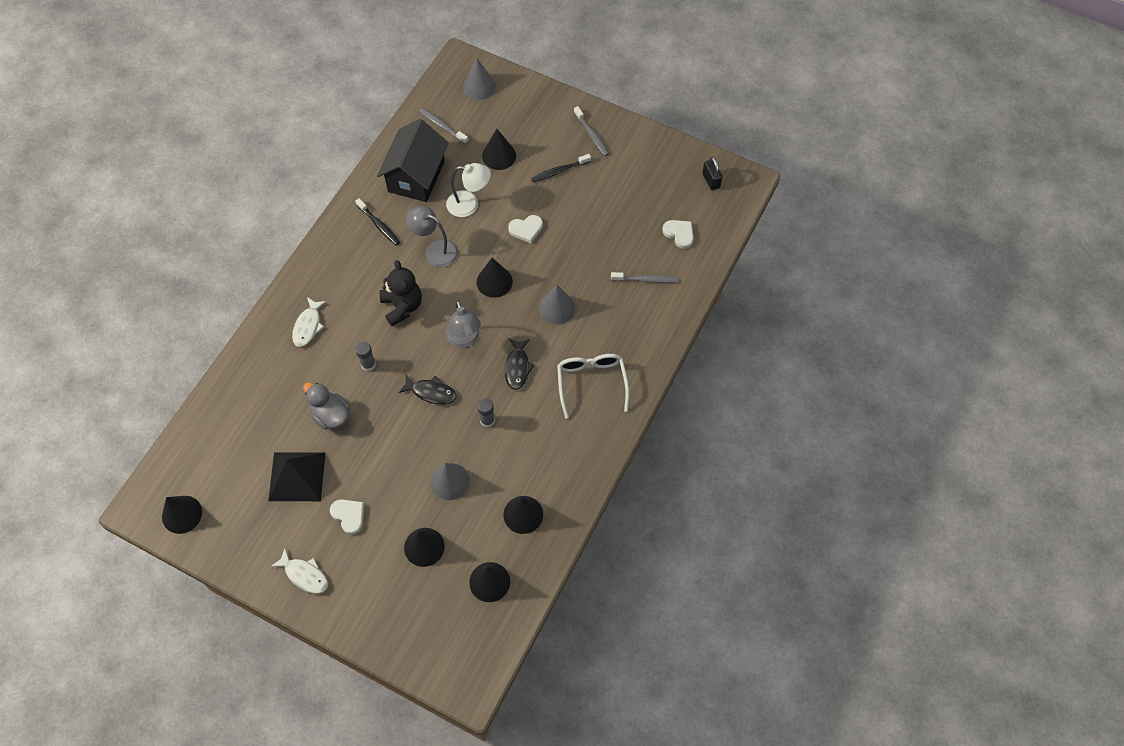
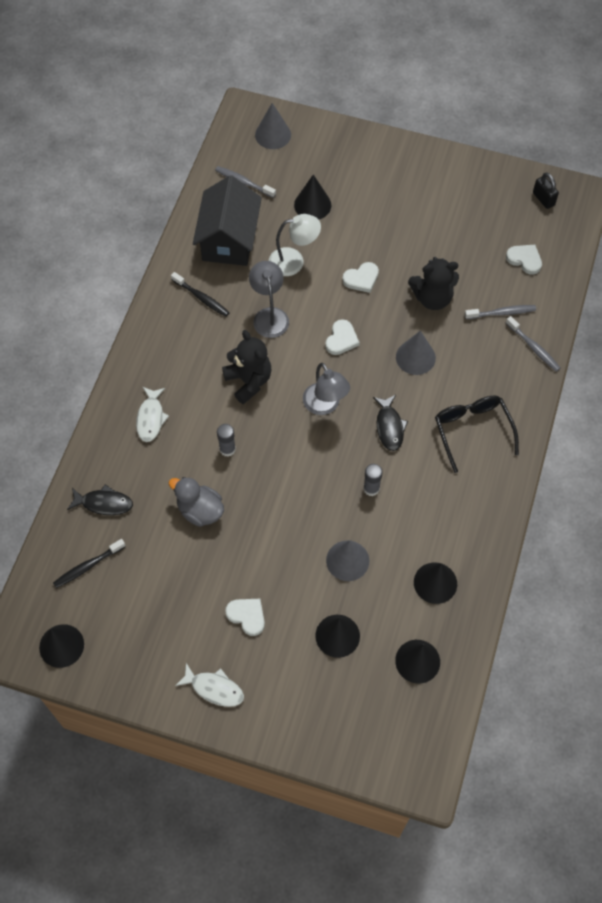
camera: 10 degrees left, 0 degrees up
(297, 476) = (179, 583): black pyramid -> none
(431, 392) = (303, 468): black fish -> black fish (104, 503)
(435, 250) = (269, 316): grey lamp -> grey lamp turned 60 degrees clockwise
(494, 281) = (341, 339): black cone -> white heart
(559, 171) = (381, 212): black toothbrush -> black toothbrush (88, 566)
(586, 256) = (432, 298): none -> black teddy bear
(591, 135) = (406, 169): grey toothbrush -> grey toothbrush (533, 347)
(591, 382) = (472, 430): white glasses -> black glasses

